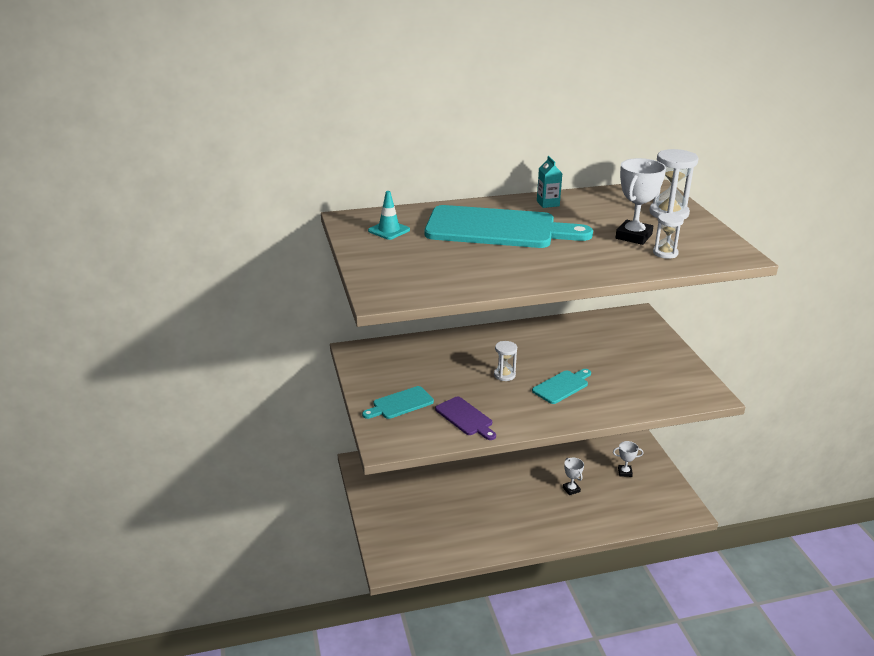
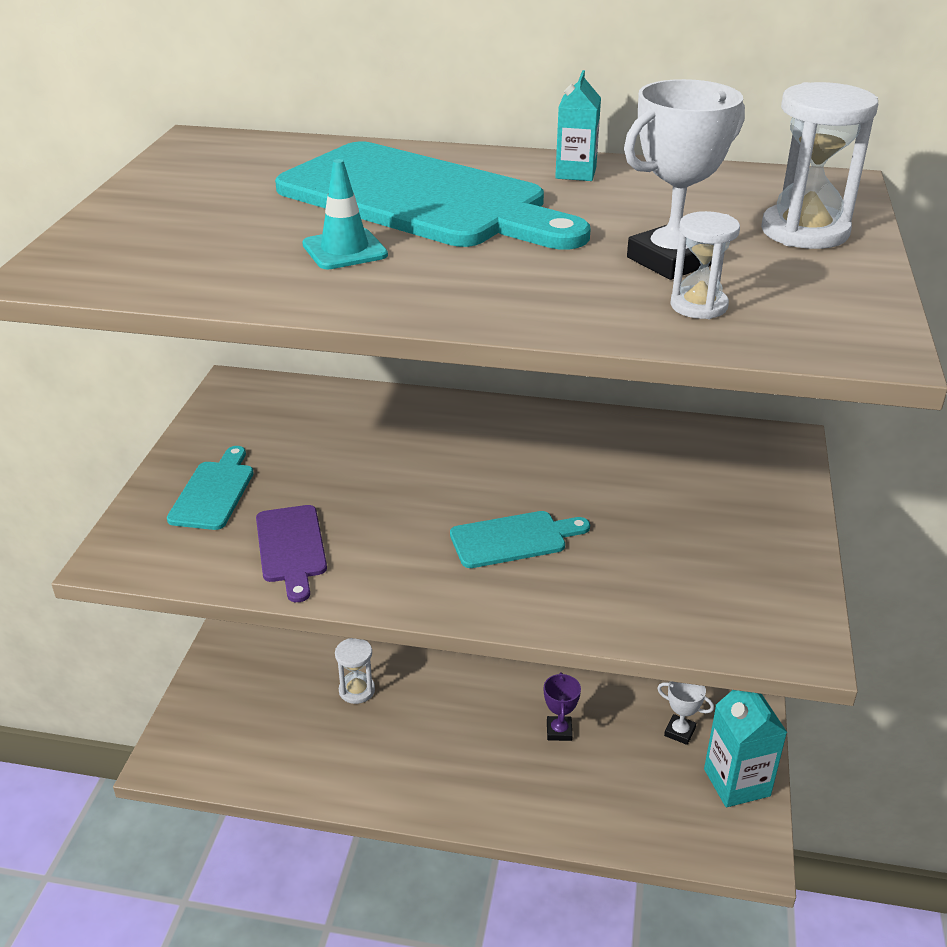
camera: 25 degrees right, 5 degrees up
(389, 230) = (233, 169): turquoise traffic cone -> turquoise traffic cone (344, 250)
(400, 404) = (213, 492): turquoise cutting board -> turquoise cutting board turned 105 degrees clockwise
(504, 375) = (431, 490): white hourglass -> white hourglass (357, 690)
(571, 489) = (559, 731): white trophy -> purple trophy
(664, 485) = (736, 782): none -> turquoise carton

